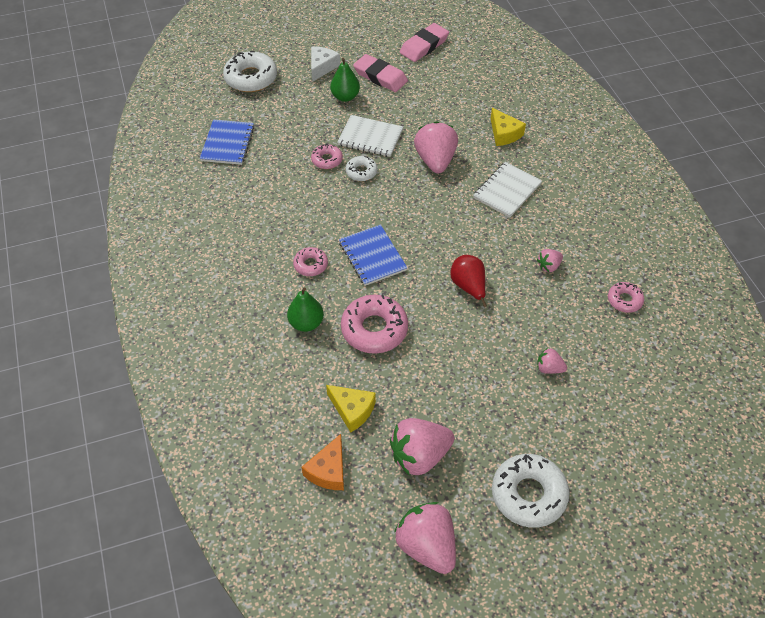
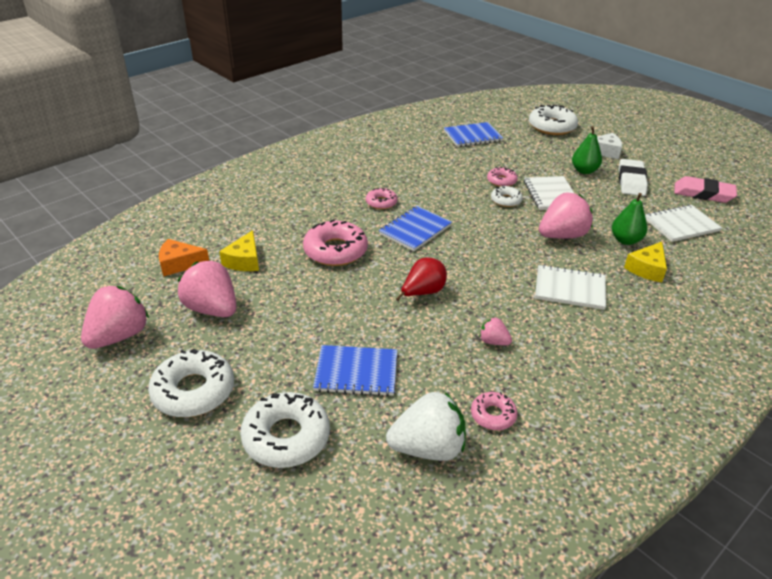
camera: 65 degrees right, 15 degrees down
(306, 323) = (320, 216): green pear -> green pear (625, 240)
(380, 76) = (631, 181): pink eraser -> white eraser
(459, 83) = (681, 225): none -> white notebook
(549, 368) = (356, 372): pink strawberry -> blue notebook
(604, 438) = (286, 437): none -> white donut
(642, 351) = (428, 448): none -> white strawberry

